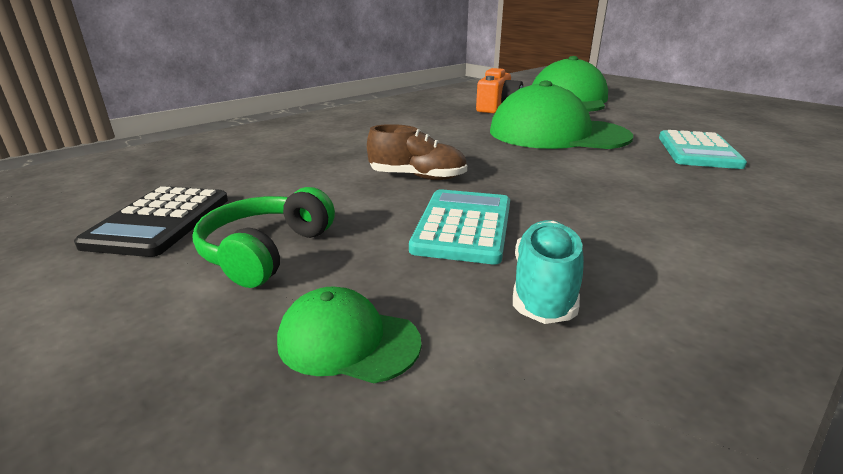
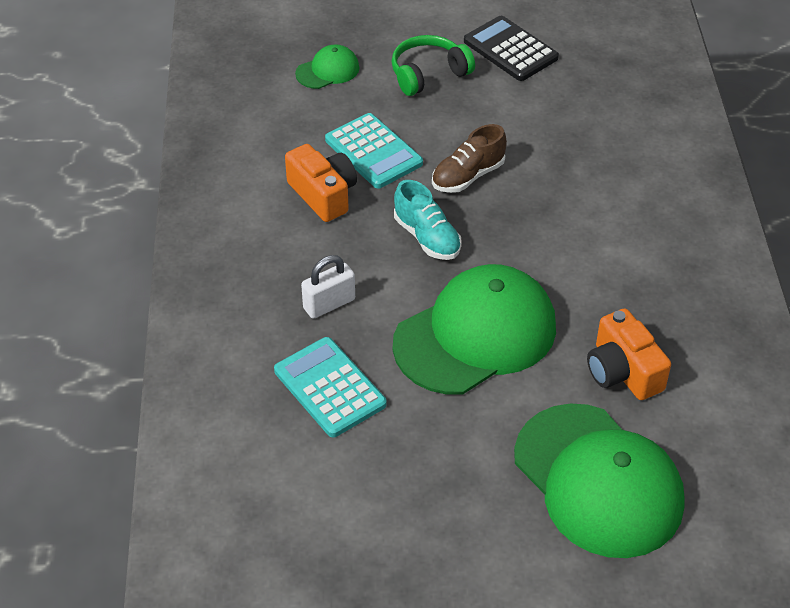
camera: 130 degrees right, 20 degrees up
(265, 251) = (428, 74): green headphones -> green headphones turned 90 degrees counterclockwise
(543, 289) = (291, 139): turquoise shoe -> turquoise shoe (427, 237)
(572, 225) = (323, 195): none -> orange camera
(655, 174) = (329, 304): none -> white padlock

